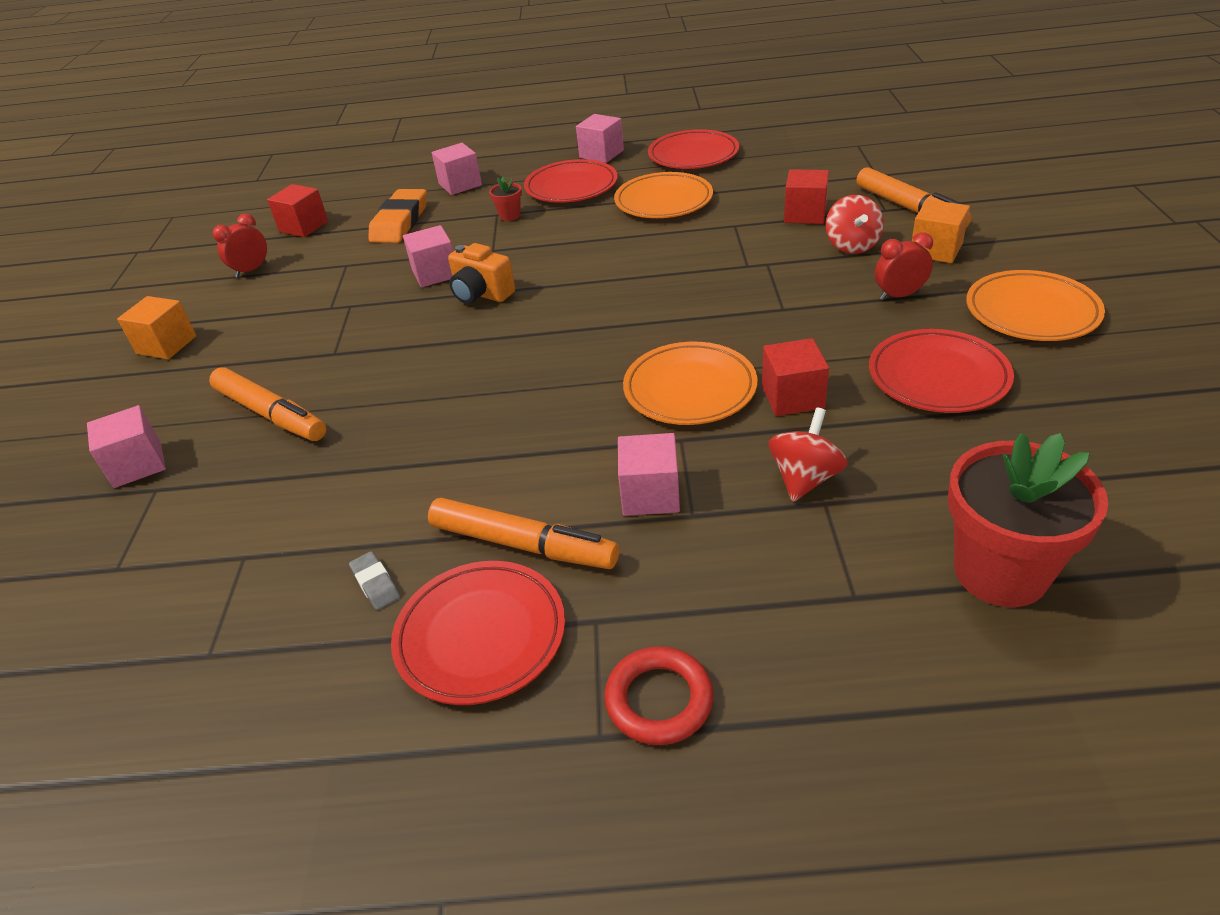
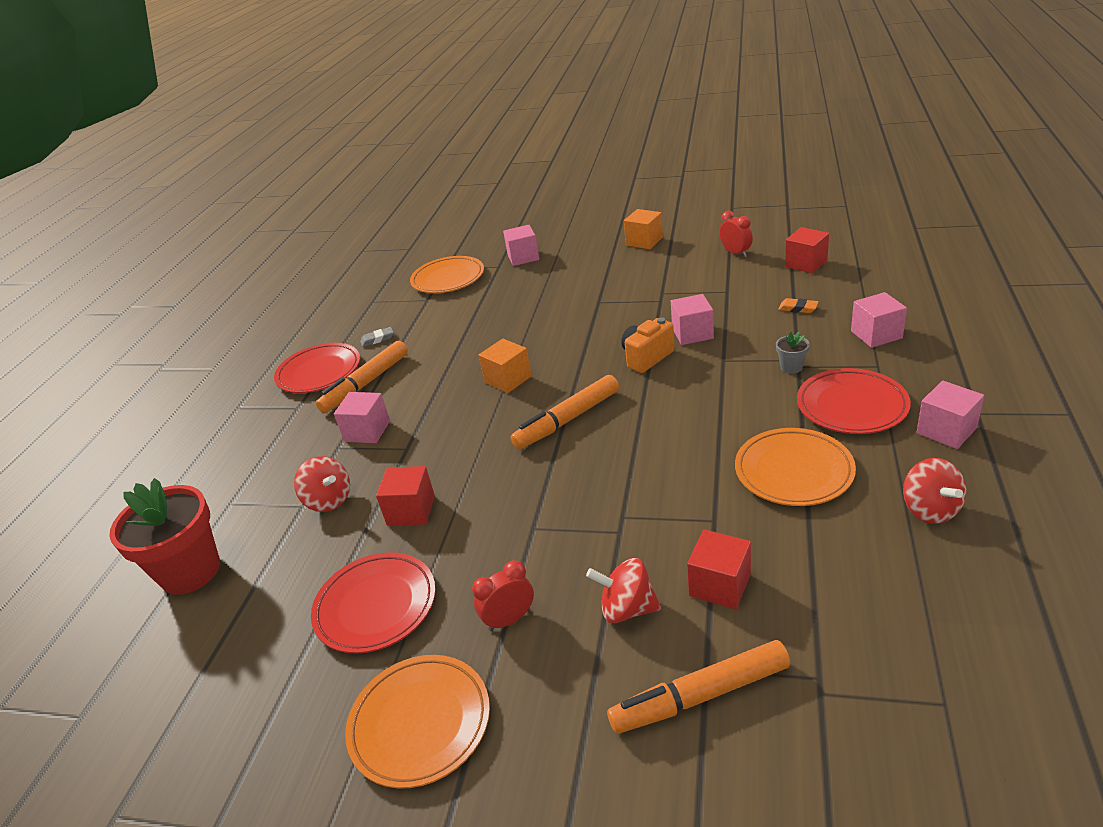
camera: 105 degrees right, 5 degrees down
(271, 414) = (543, 289): orange marker -> orange marker (567, 420)
(400, 222) = (798, 308): orange eraser -> orange eraser, size x0.47
(510, 216) = (791, 367): red flower pot -> grey flower pot
(659, 700) = (238, 425): red ring -> none
(690, 389) = (456, 458): orange plate -> orange plate (448, 279)
(693, 155) = (930, 510): red plate -> red spinning top
(899, 295) = (509, 619): red clock -> red clock turned 120 degrees counterclockwise
(936, 250) = (583, 685): orange cube -> orange cube (508, 379)

